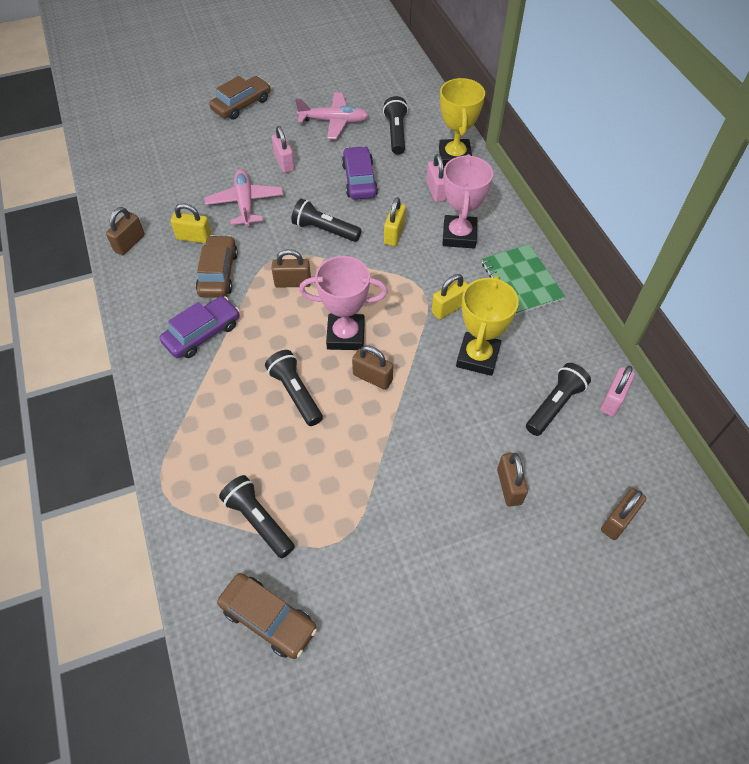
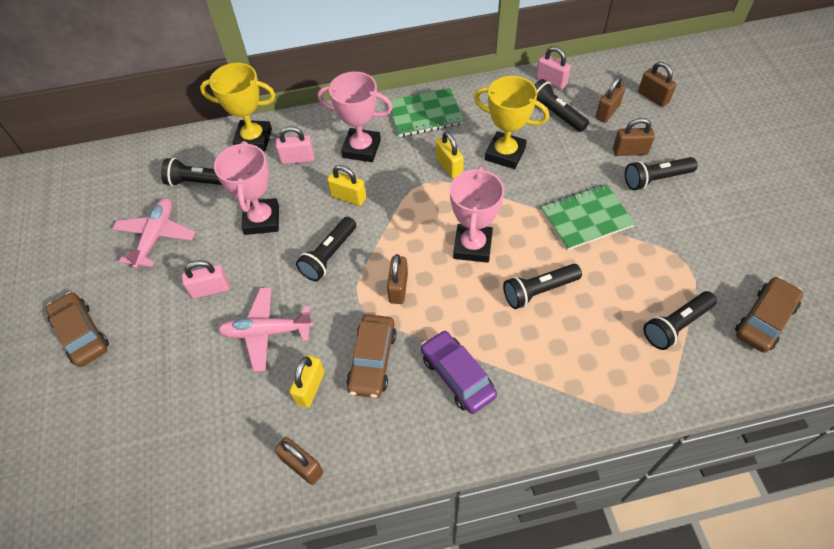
camera: 80 degrees left, 0 degrees up
(218, 273) = (372, 360): brown car -> brown car turned 90 degrees counterclockwise
(359, 180) = (262, 220): purple car -> pink trophy
(372, 377) = (523, 229): brown padlock -> brown padlock (607, 112)
(395, 437) = (586, 218): none -> green notebook
(467, 514) = (656, 179): none -> black flashlight

